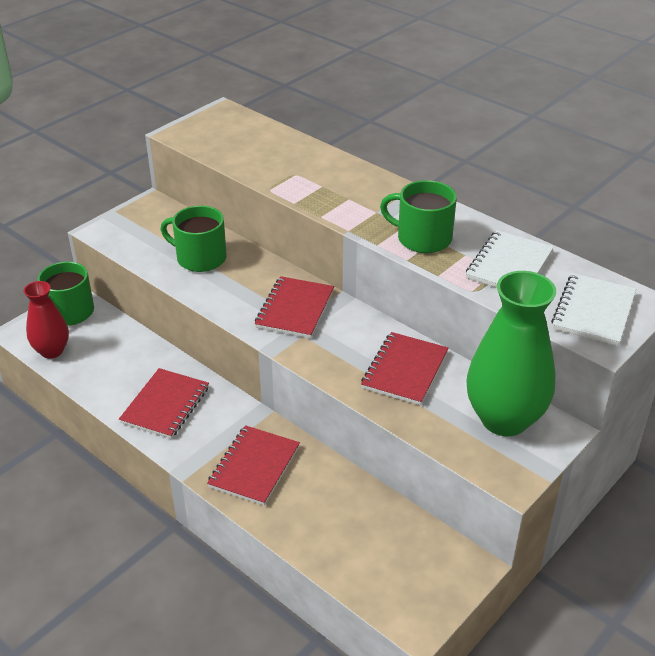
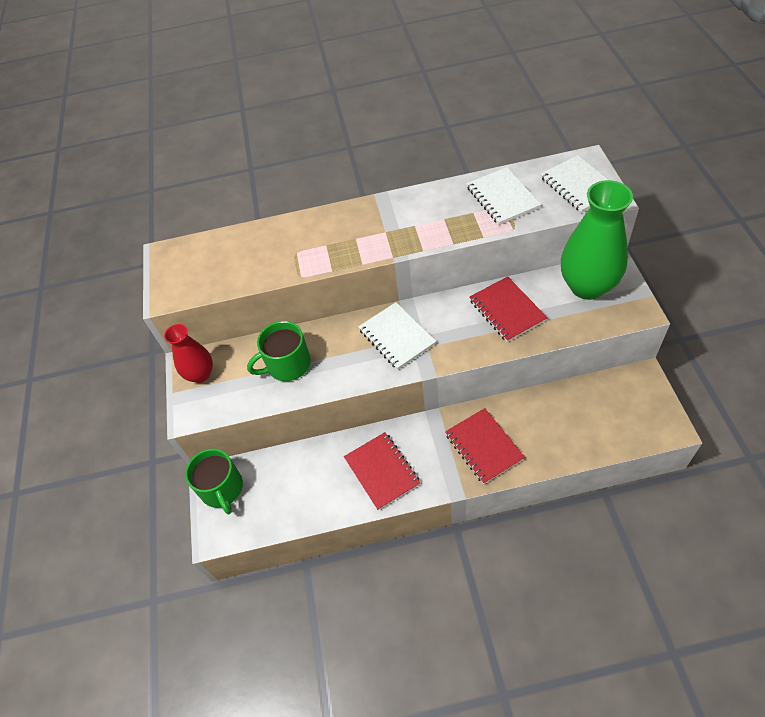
camera: 45 degrees left, 15 degrees up
(52, 351) = (257, 522): red vase -> red vase (200, 374)
(295, 309) = (396, 337): red notebook -> white notebook
(422, 238) = (437, 223): green mug -> none

